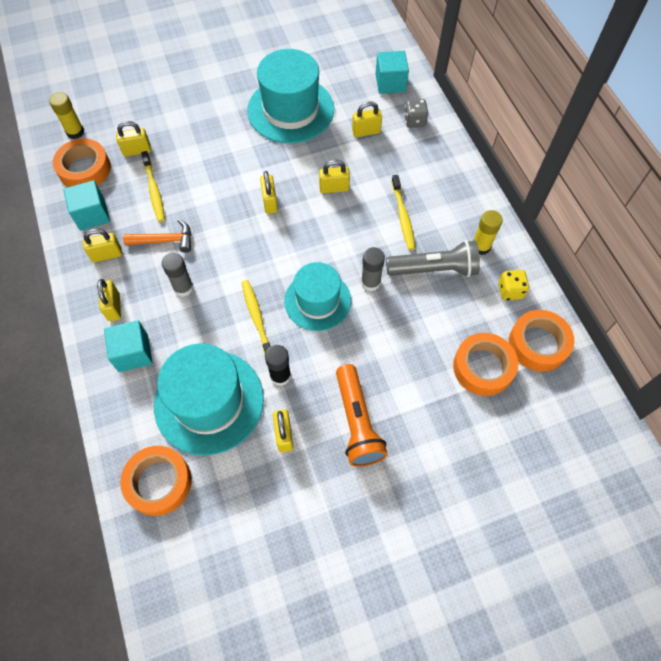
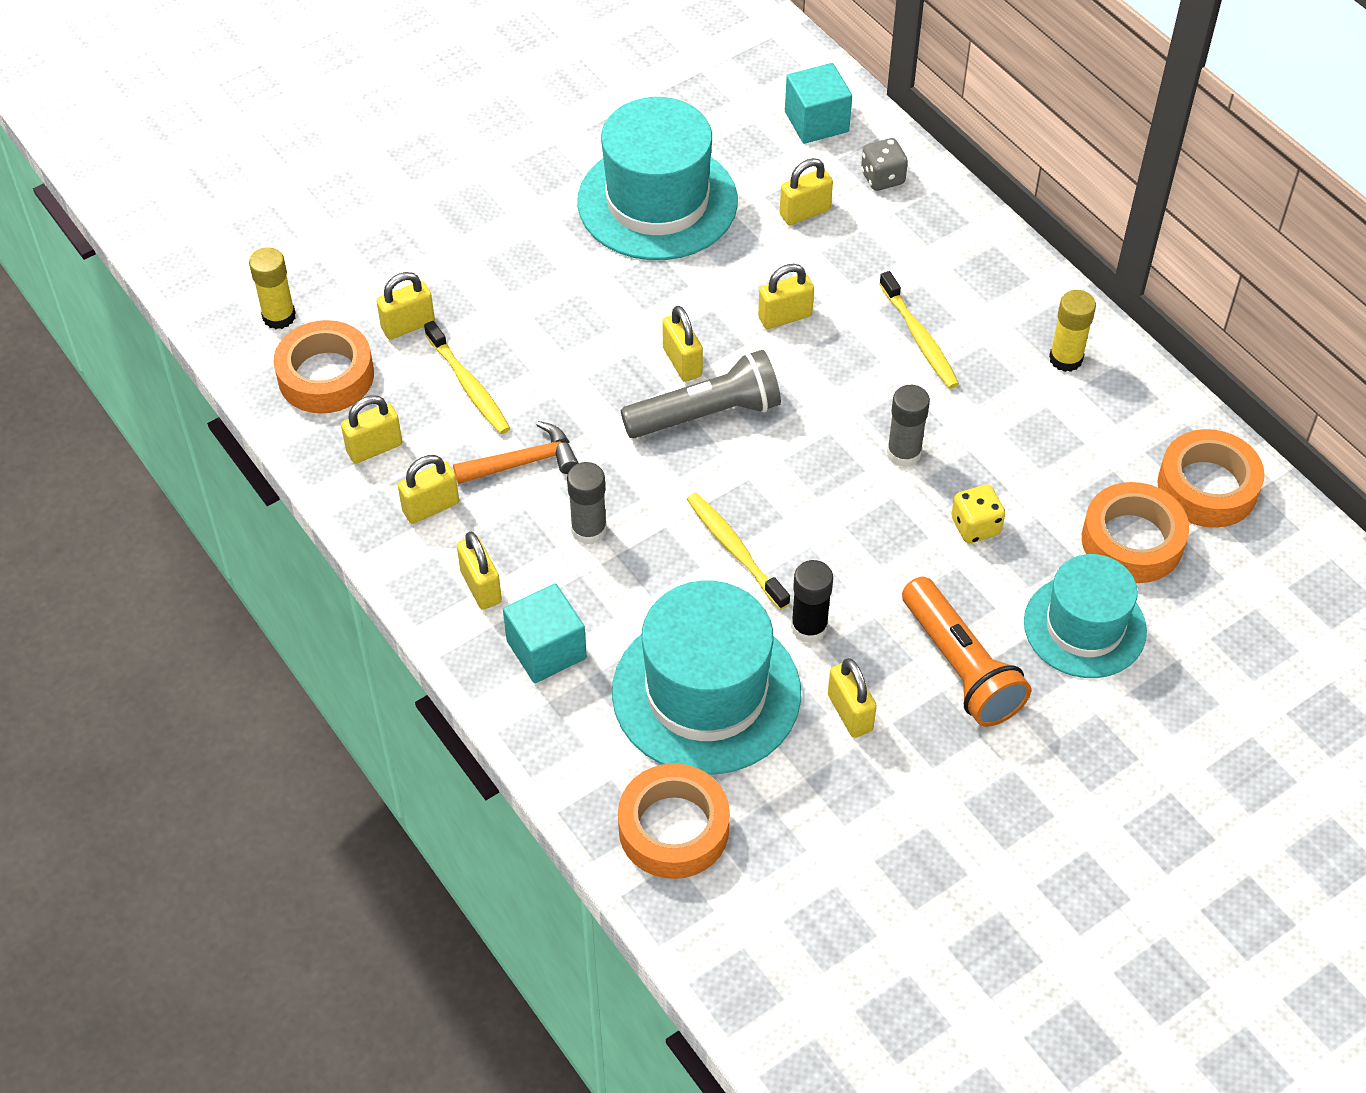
camera: 15 degrees left, 10 degrees down
(92, 215) = (374, 448): turquoise cube -> yellow padlock
(317, 301) = (826, 500): turquoise hat -> turquoise hat (1084, 626)
(434, 269) = (1001, 410): grey flashlight -> grey flashlight (706, 414)
(510, 291) = (1136, 417): yellow dice -> yellow dice (975, 526)

